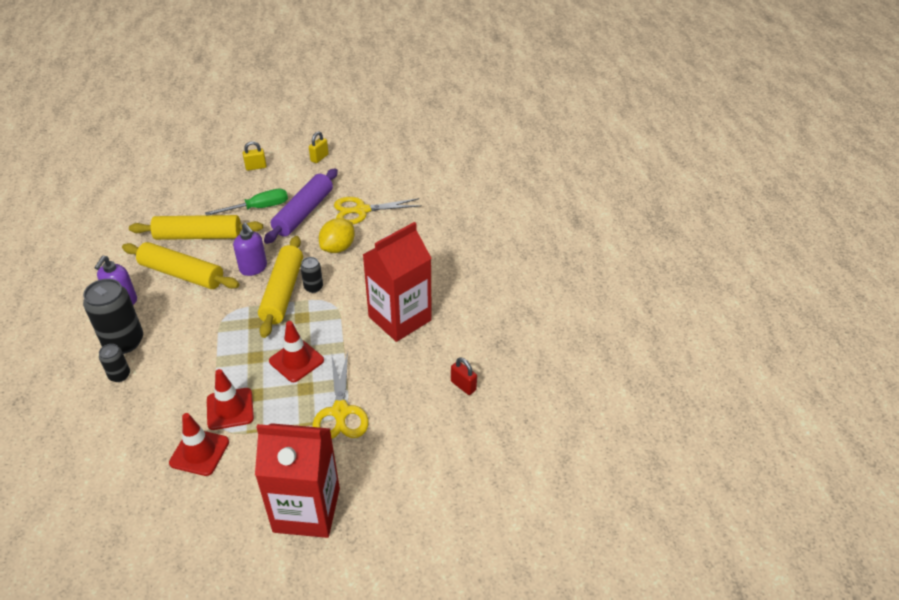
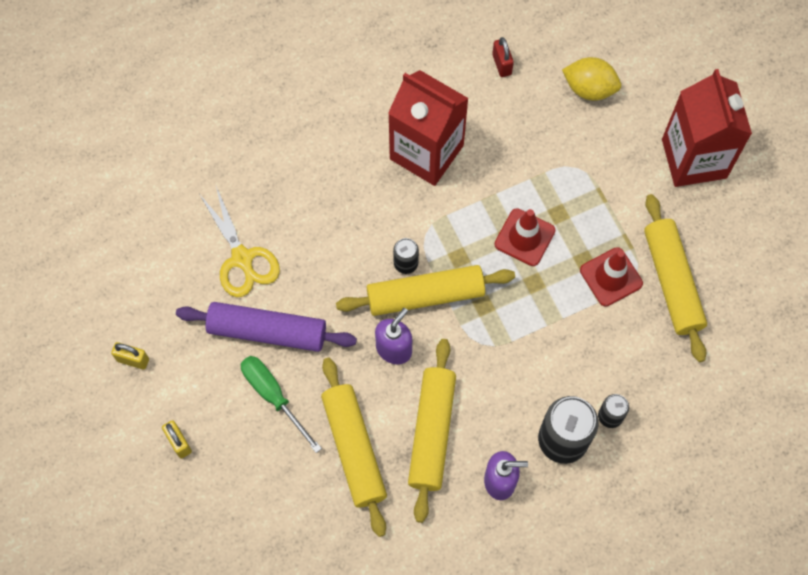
camera: 105 degrees left, 25 degrees up
(199, 452) = (672, 281): red traffic cone -> yellow rolling pin
(338, 248) = (326, 261): yellow lemon -> yellow lemon (589, 88)
(340, 411) = (575, 169): yellow scissors -> none
(463, 386) = (501, 64): red padlock -> red padlock turned 45 degrees counterclockwise

